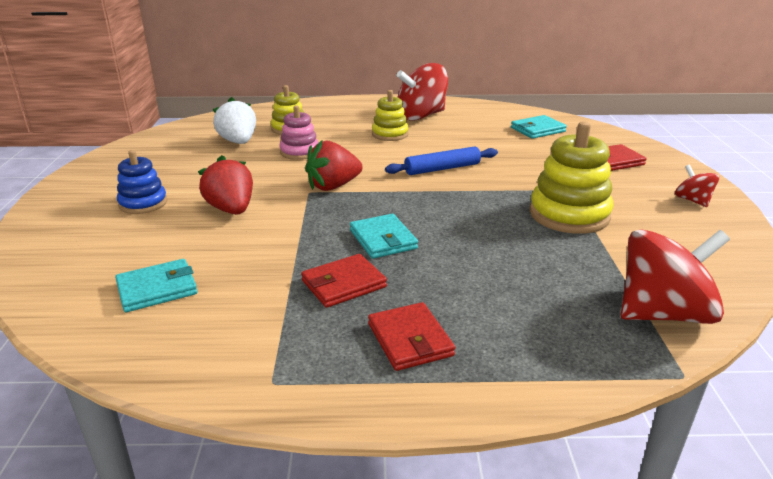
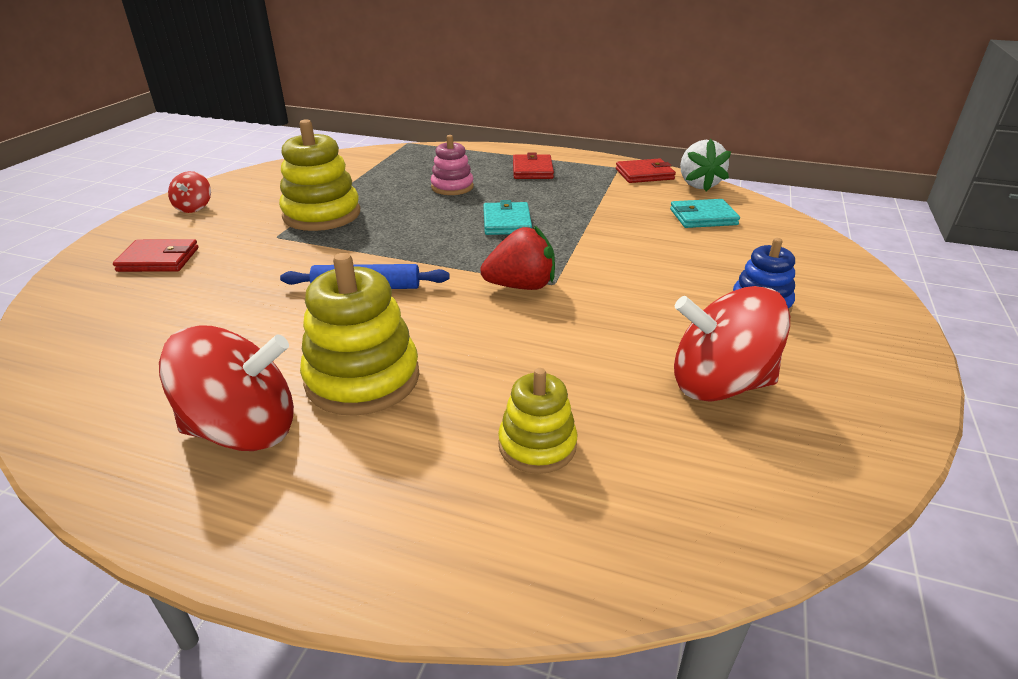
camera: 160 degrees left, 5 degrees up
(231, 209) = (648, 276): red strawberry -> none
(238, 142) = (645, 418): white strawberry -> white strawberry (698, 184)
(299, 152) = (540, 362): pink stacking toy -> pink stacking toy (452, 187)
(343, 284) = (558, 199): red wallet -> red wallet (644, 174)
(390, 134) = (362, 378): yellow stacking toy -> yellow stacking toy, size x1.64
(537, 130) = (124, 336): turquoise wallet -> none
(663, 313) = (373, 159): red spinning top -> red spinning top (718, 384)

